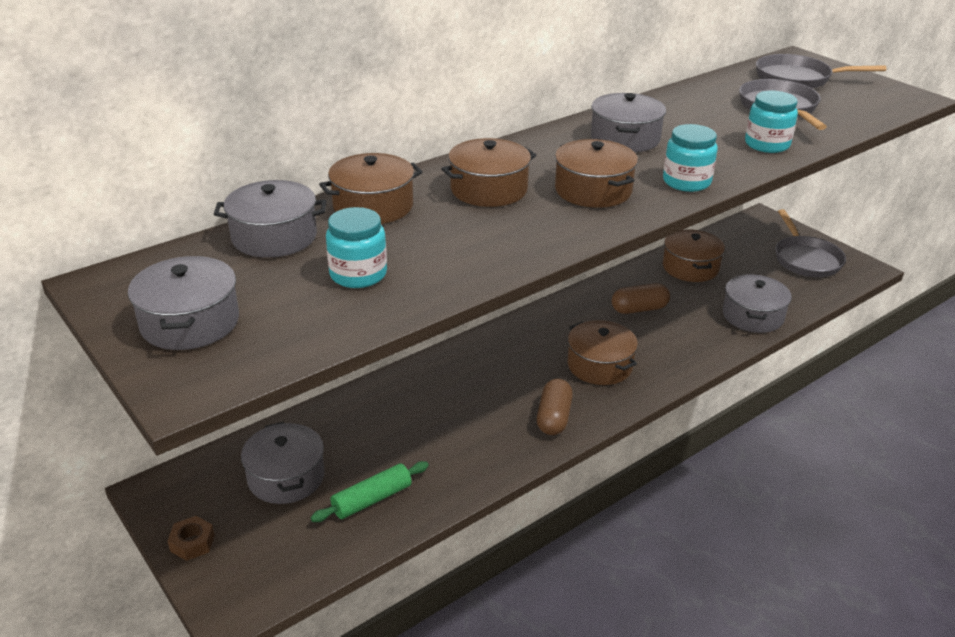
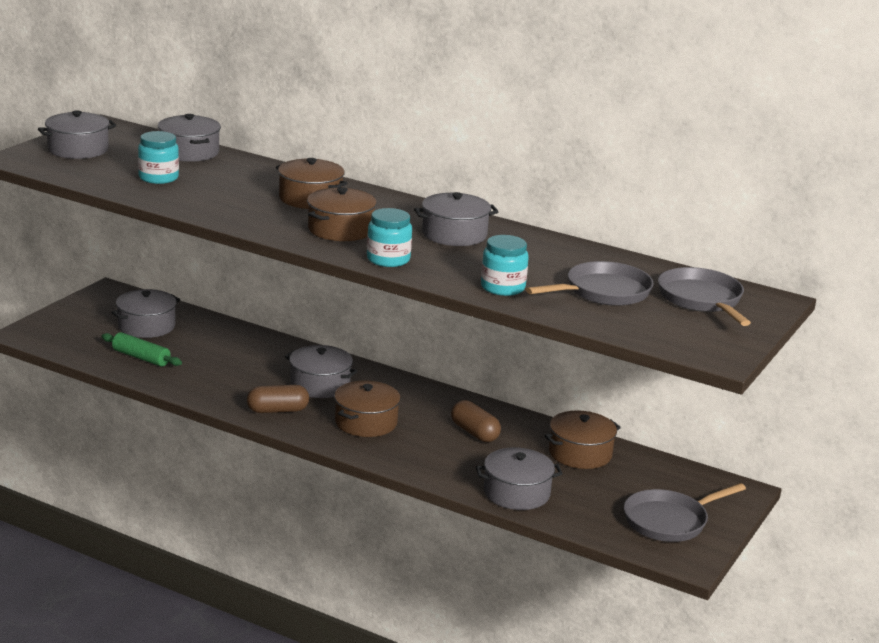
camera: 65 degrees right, 10 degrees down
(192, 543) = (71, 311): brown nut -> none
(373, 206) = (253, 170): brown pot -> none
(507, 375) = (320, 385): none -> grey pot

